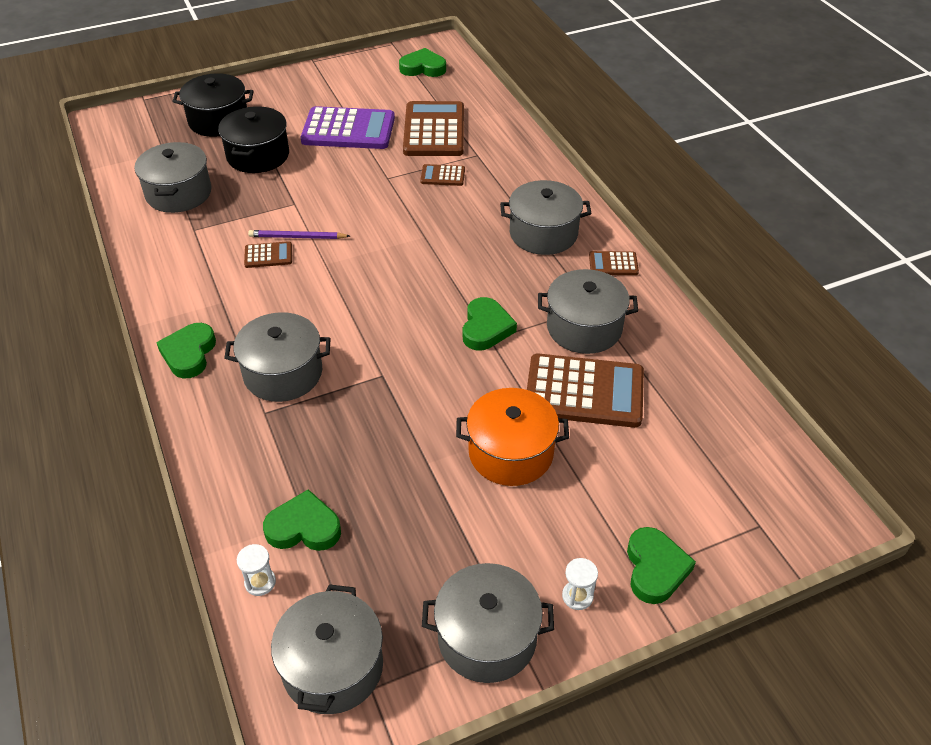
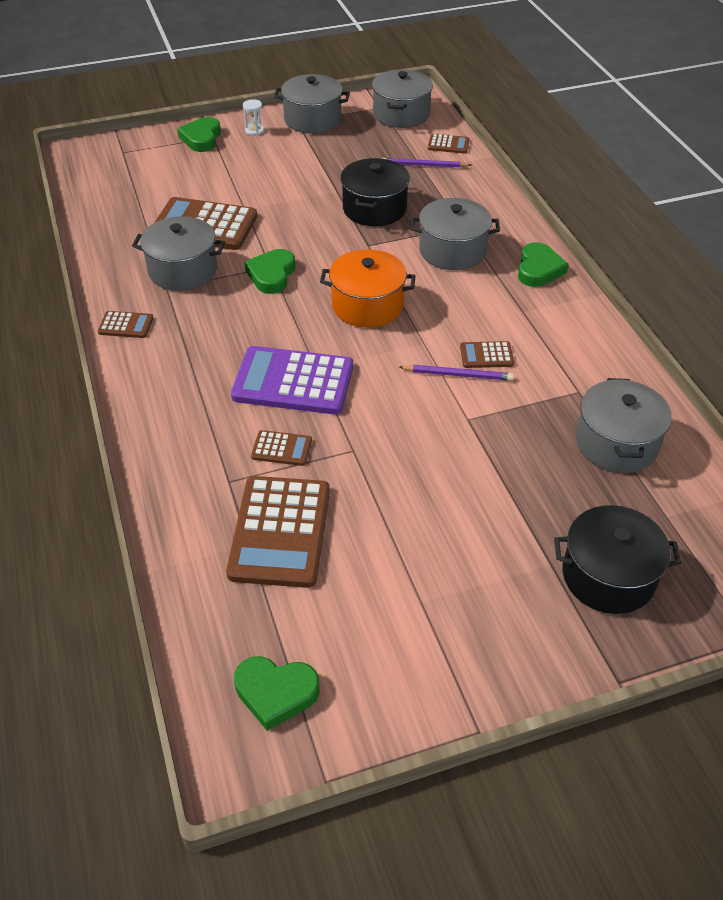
camera: 175 degrees left, 0 degrees up
(258, 155) = (530, 500): black pot -> black pot (374, 209)
(260, 582) = (448, 144): white hourglass -> brown calculator
(304, 527) = (424, 165): green heart -> purple pencil
(348, 130) = (406, 542): purple calculator -> purple calculator (293, 381)
(511, 453) = (275, 194): orange pot -> orange pot (367, 305)
(543, 233) = (184, 362): grey pot -> none

